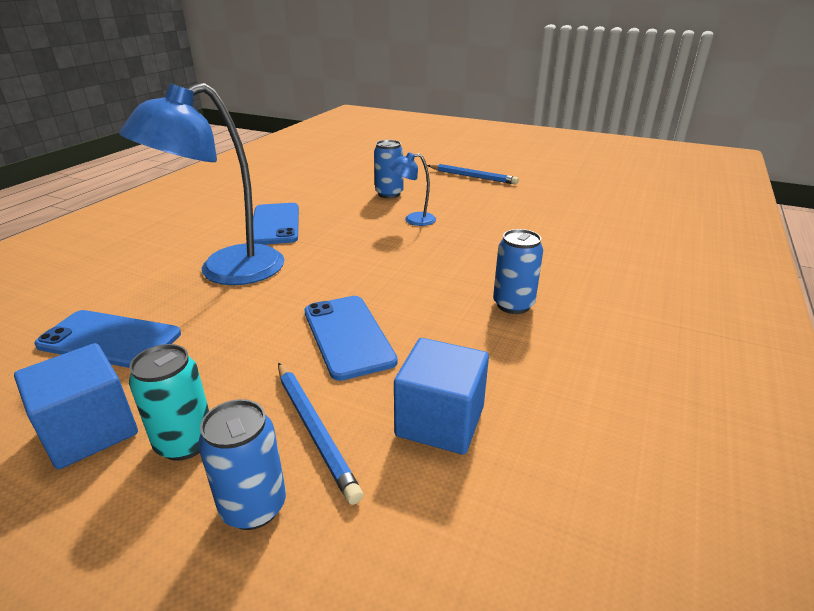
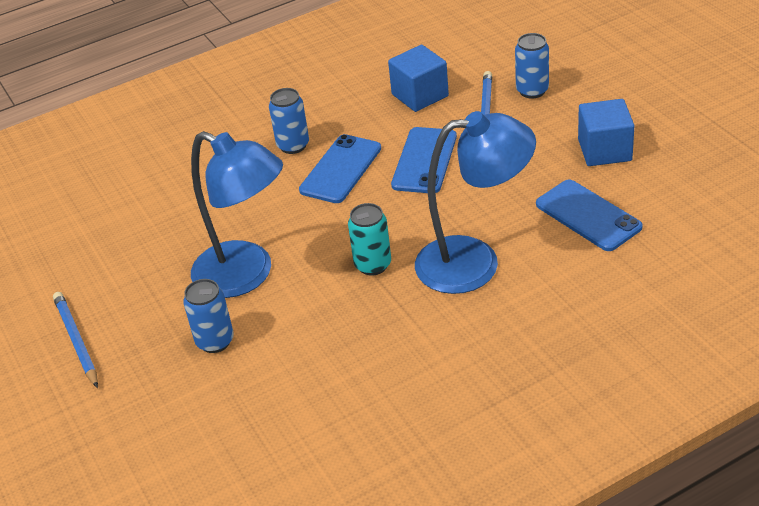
camera: 140 degrees left, 10 degrees up
(185, 442) = (554, 127): turquoise can -> turquoise can (373, 265)
(275, 224) = (387, 327): blue phone -> blue phone (341, 169)
(413, 220) = (246, 275): blue lamp -> blue lamp, size x2.19

